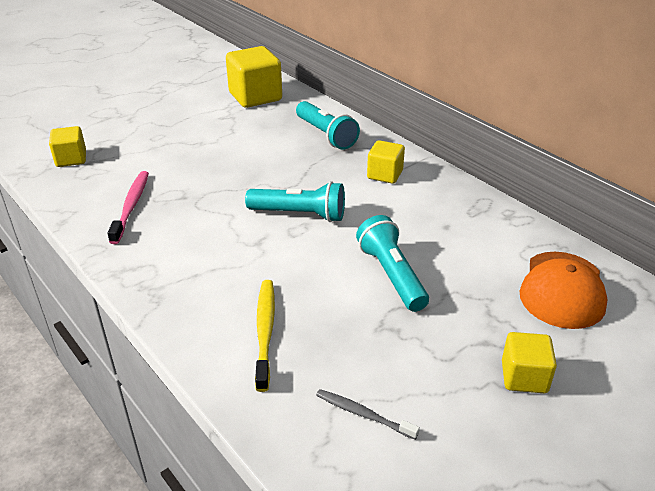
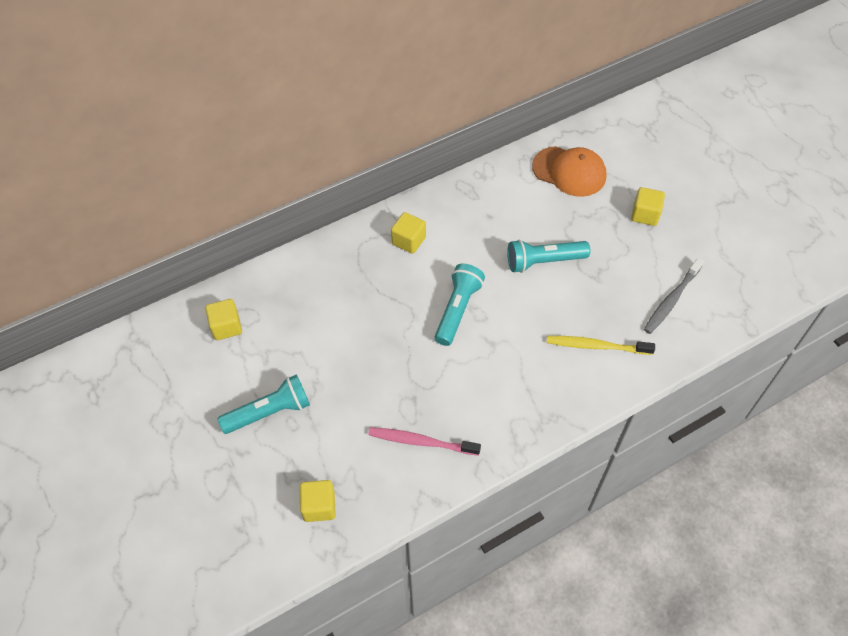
camera: 80 degrees left, 20 degrees up
(255, 97) = (226, 327): yellow cube -> yellow cube, size x0.58
(326, 135) = (328, 274): turquoise flashlight -> turquoise flashlight (269, 412)
(363, 414) = (671, 300): grey toothbrush -> grey toothbrush, size x1.51

